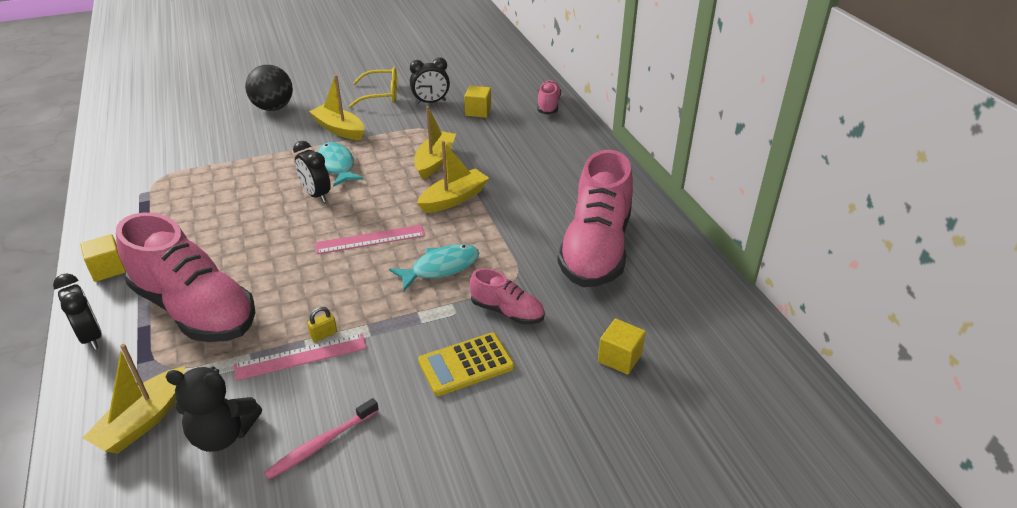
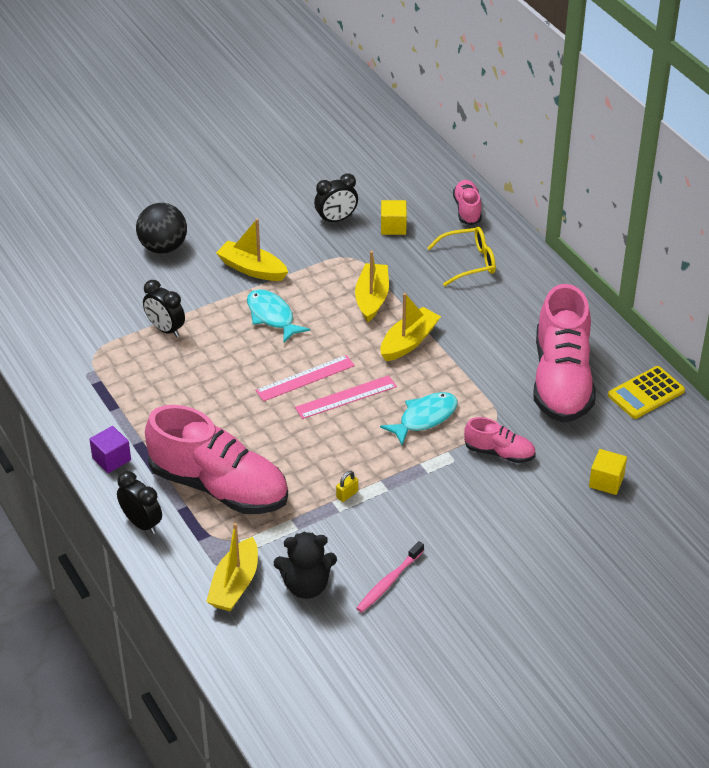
camera: 10 degrees left, 5 degrees up
(108, 269) = (111, 459): yellow cube -> purple cube
(301, 357) = (337, 516): pink ruler -> pink ruler (305, 378)
(316, 195) = (268, 354): black clock -> black clock (165, 329)
(381, 95) = (276, 215): yellow glasses -> yellow glasses (469, 262)
(466, 364) = (480, 504): yellow calculator -> yellow calculator (646, 393)

